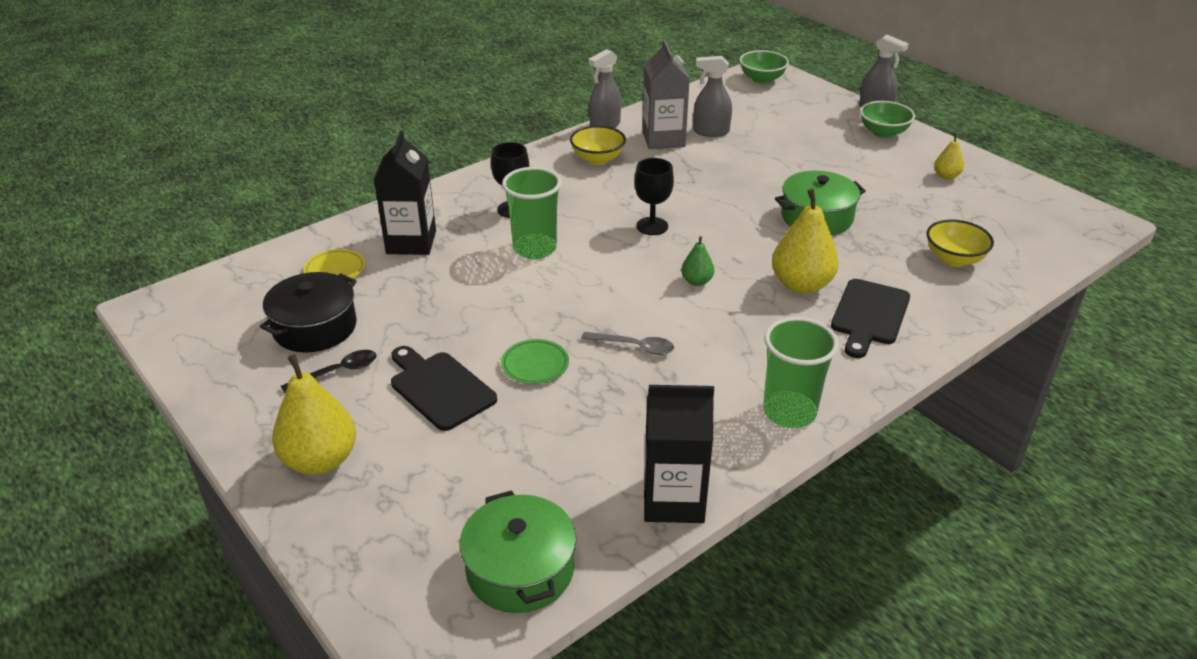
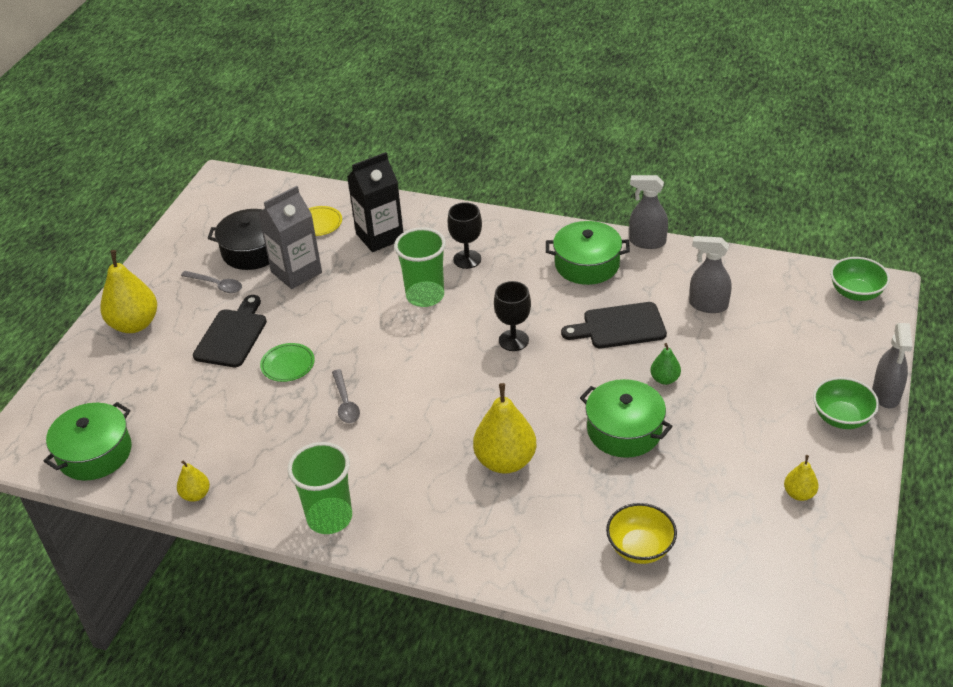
camera: 60 degrees right, 5 degrees up
(337, 372) = (216, 285): black spoon -> grey spoon
(597, 159) = (587, 264): yellow bowl -> green pot
(663, 139) = (661, 284): grey carton -> grey carton (296, 272)
(673, 500) = (196, 495): black carton -> yellow pear
(697, 281) = (457, 399): green pear -> green pear (664, 379)
(710, 132) = (708, 305): grey spray bottle -> grey spray bottle turned 45 degrees counterclockwise
(869, 315) = (496, 519): black cutting board -> black cutting board (619, 326)

